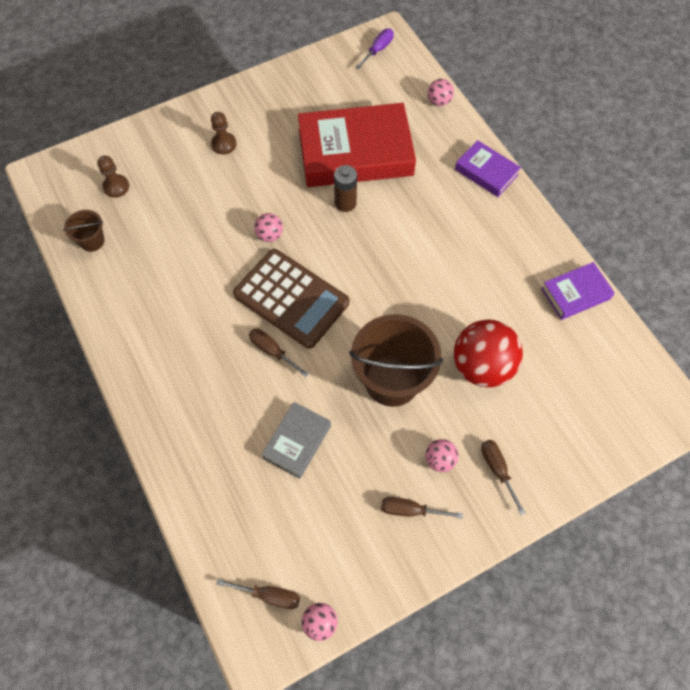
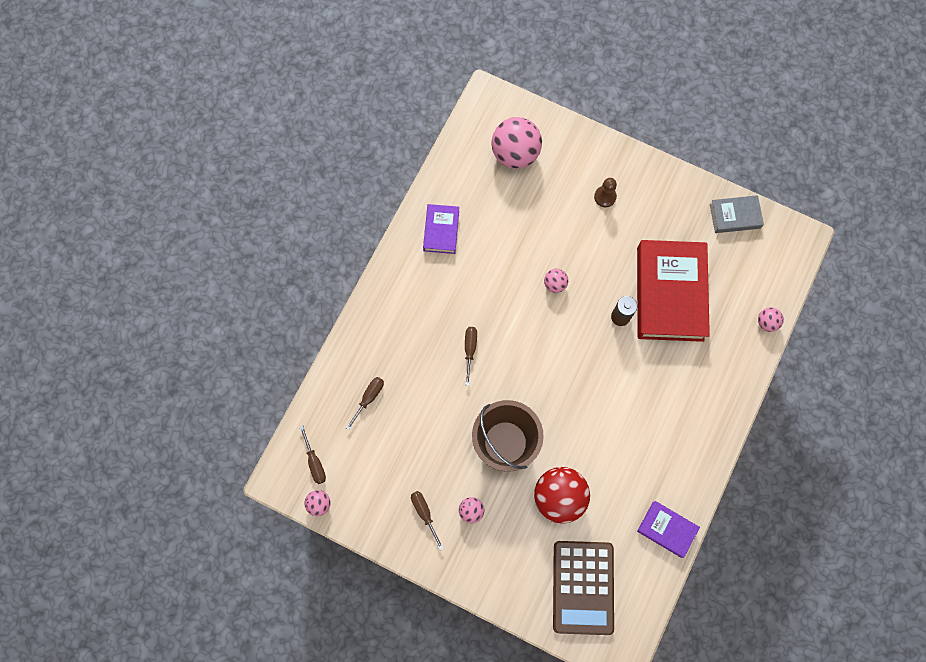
camera: 55 degrees right, 10 degrees up
(92, 241) = (463, 173): brown bucket -> none
(116, 187) = (515, 153): brown pawn -> pink ball
(291, 299) = (516, 334): brown calculator -> brown calculator (583, 587)
(297, 442) = (419, 411): grey book -> grey book (735, 216)
(355, 152) = (670, 293): red book -> red book turned 45 degrees clockwise
(378, 50) = (781, 243): purple screwdriver -> none
(486, 172) = (726, 400): purple book -> purple book (441, 230)
(497, 470) = (490, 553): brown screwdriver -> brown screwdriver (369, 398)

